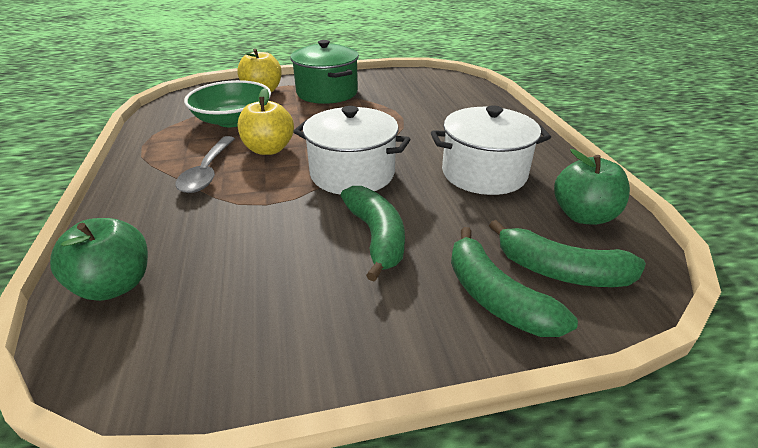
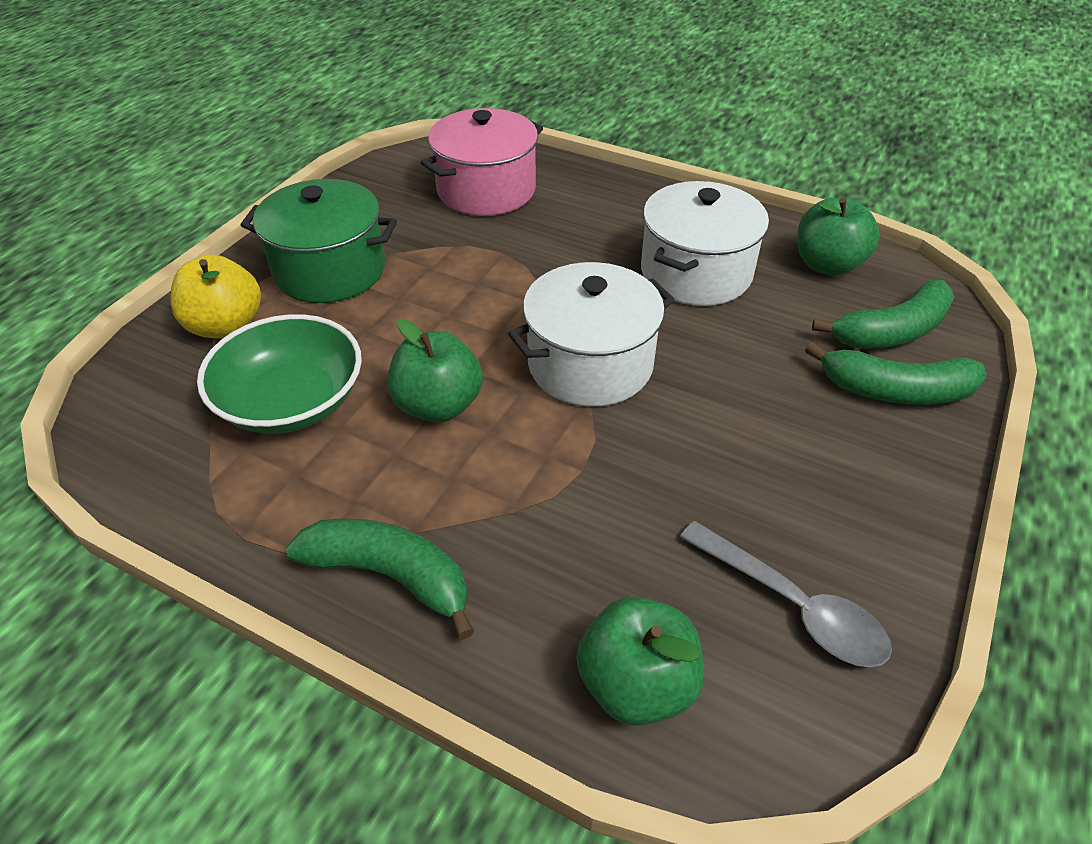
camera: 50 degrees left, 10 degrees up
(208, 172) = (432, 493): grey spoon -> grey spoon (792, 605)
(269, 149) = (438, 405): yellow apple -> green apple
(376, 237) = (739, 414): green banana -> green banana (390, 576)
(443, 96) = (486, 190): none -> pink pot

